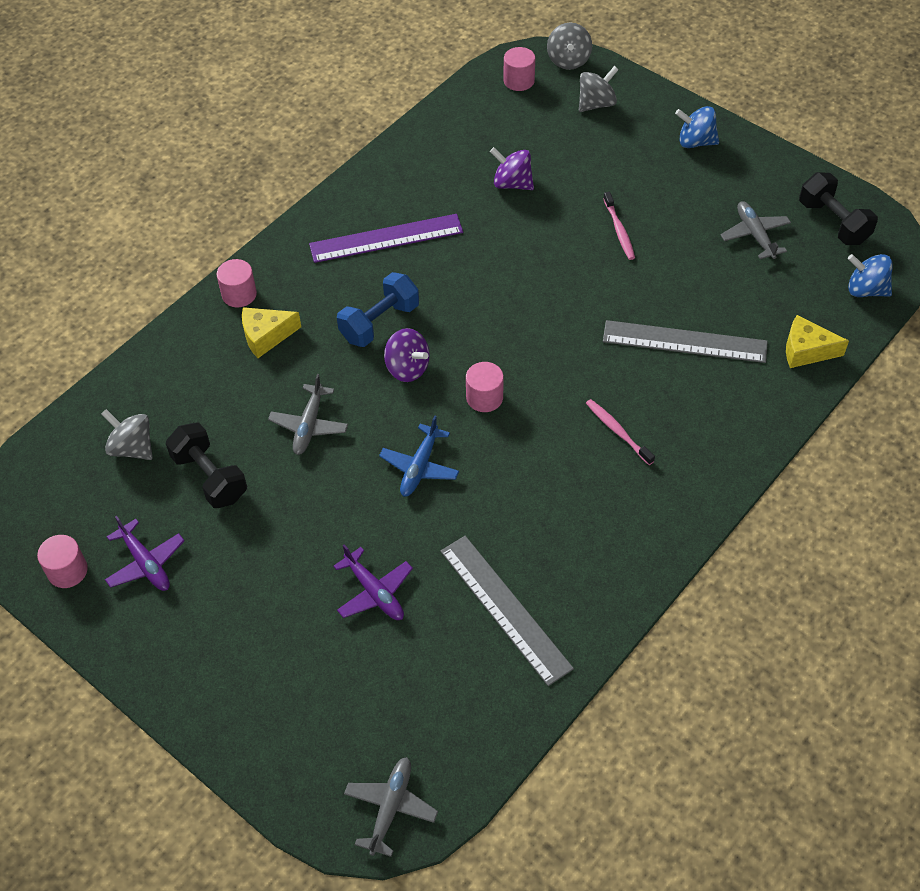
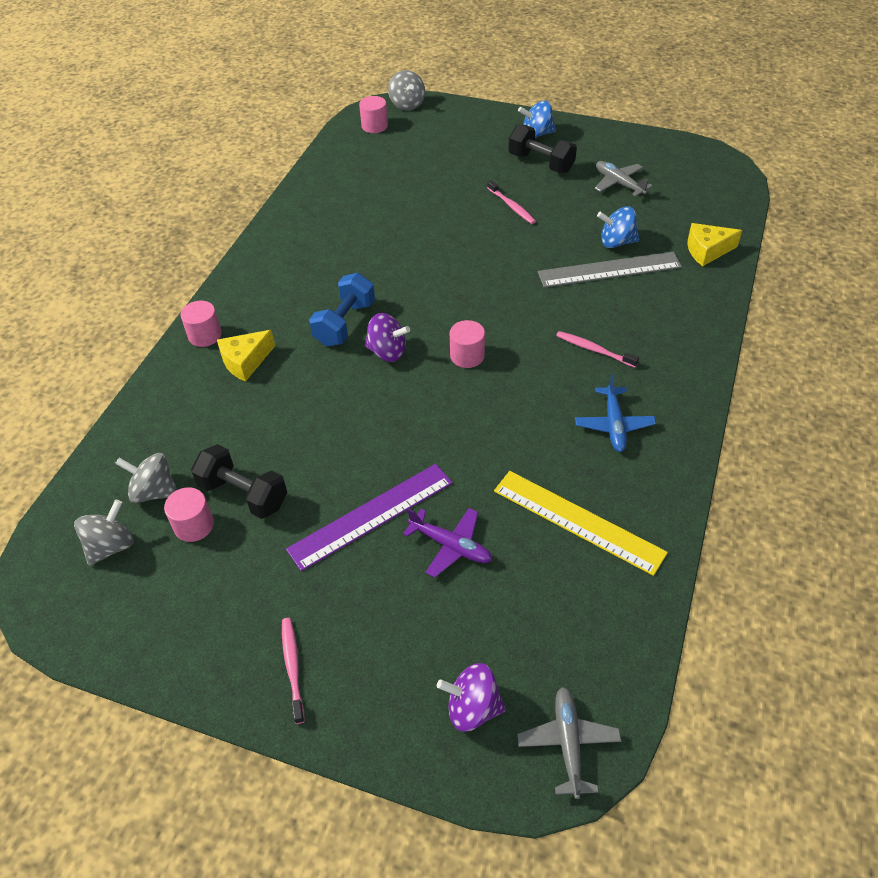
camera: 20 degrees left, 5 degrees down
(67, 571) = (131, 626): pink cylinder -> pink cylinder (194, 525)
(146, 563) = (211, 592): purple plane -> none
(187, 656) = (293, 668): none -> pink toothbrush
(309, 425) = (320, 422): grey plane -> none
(386, 238) = (319, 259): purple ruler -> purple ruler (371, 515)
(420, 467) = (439, 427): blue plane -> blue plane (614, 425)
(505, 608) = (578, 521): grey ruler -> yellow ruler
(512, 183) = (406, 195): purple spinning top -> purple spinning top (472, 708)
(596, 104) = (445, 127): grey spinning top -> grey spinning top (111, 546)
(833, 222) = (672, 161): black dumbbell -> black dumbbell (541, 163)
(865, 290) = (724, 199): blue spinning top -> blue spinning top (616, 242)

